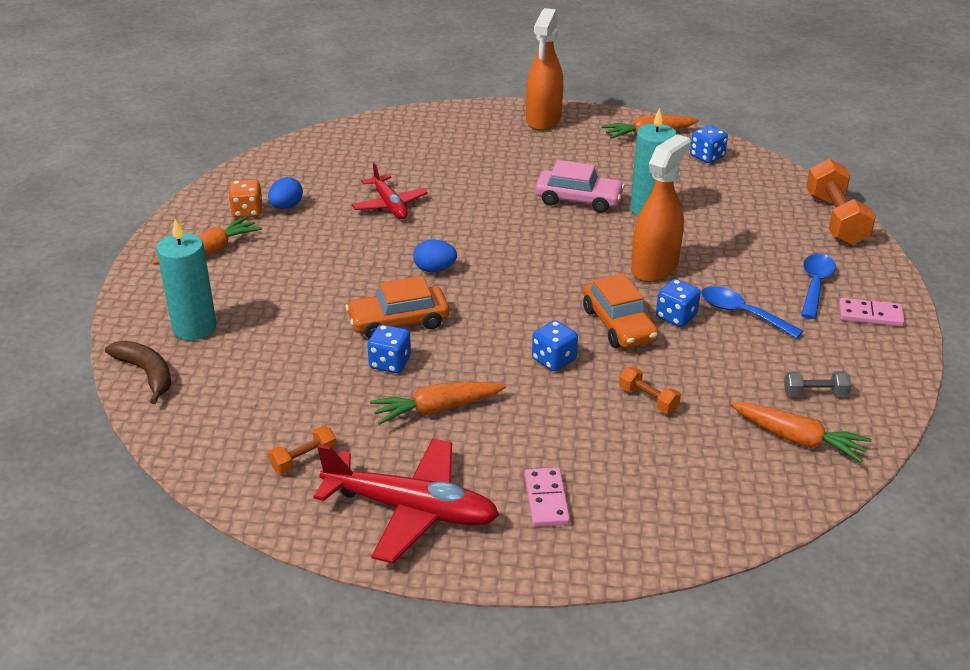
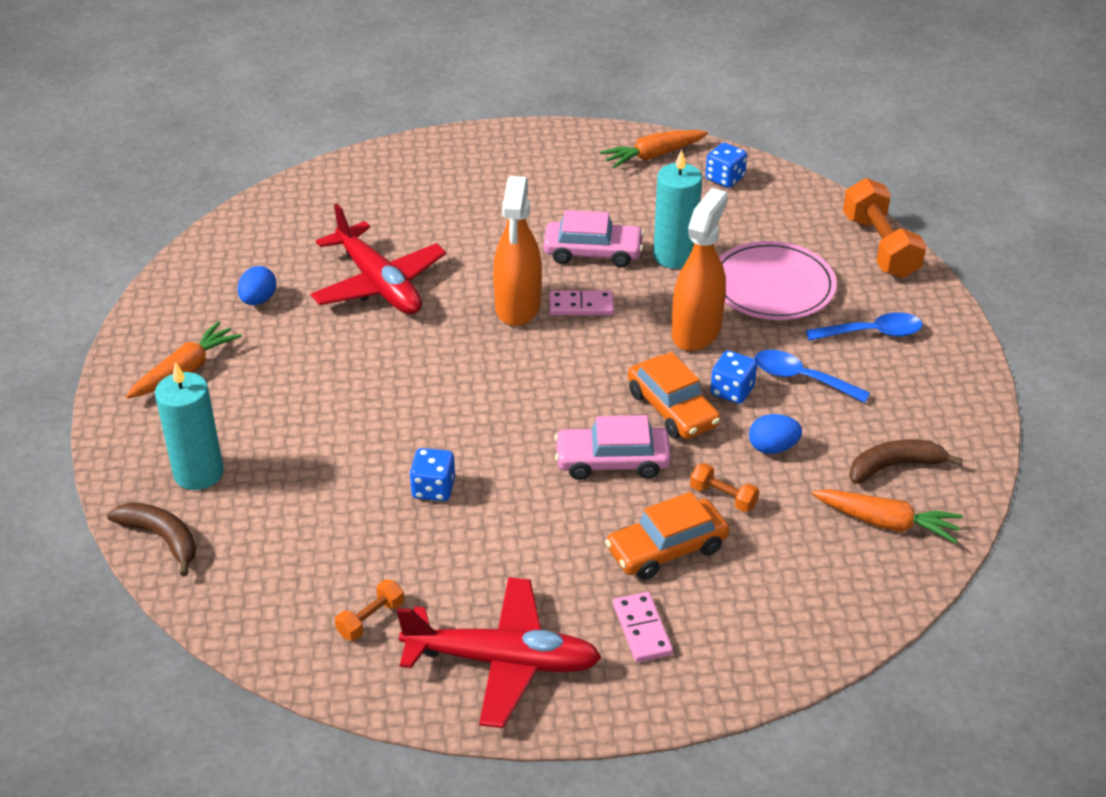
camera: 10 degrees left, 5 degrees up
(247, 212) = (214, 312): orange dice -> none
(389, 205) = (379, 284): red plane -> red plane, size x1.61
(398, 322) = (429, 436): orange car -> orange car (666, 549)
(435, 269) = (453, 363): blue egg -> blue egg (772, 448)
(436, 409) = (499, 539): orange carrot -> none
(543, 120) = (528, 148): orange spray bottle -> orange spray bottle (518, 307)
(554, 360) = (612, 461): blue dice -> pink car
(731, 239) = (772, 286): none -> pink plate
(815, 285) = (872, 333): blue spoon -> blue spoon turned 75 degrees clockwise
(815, 393) = (894, 466): grey dumbbell -> brown banana
(870, 315) = (936, 363): pink domino -> pink domino (581, 306)

